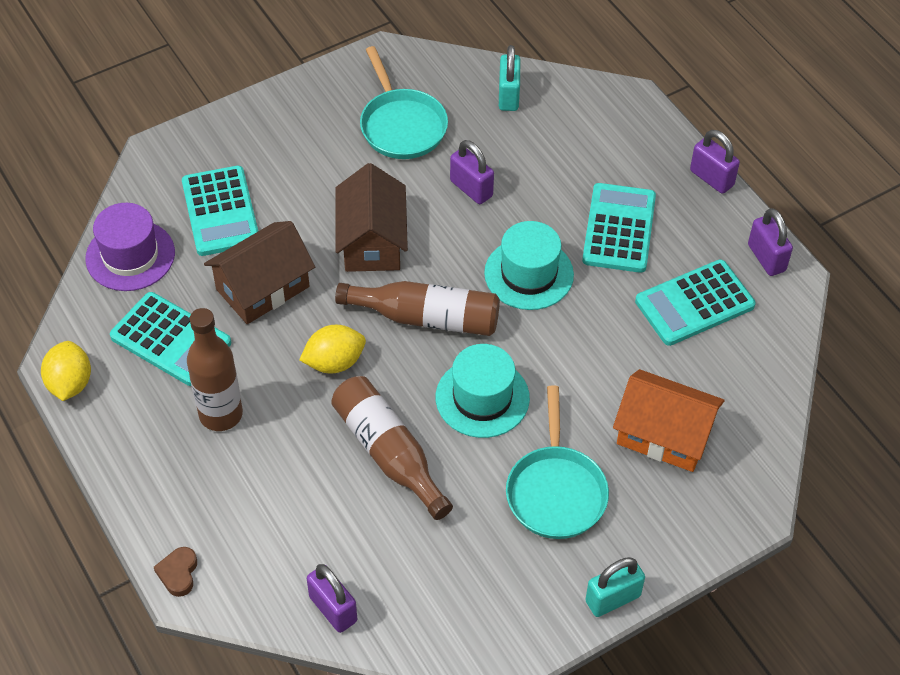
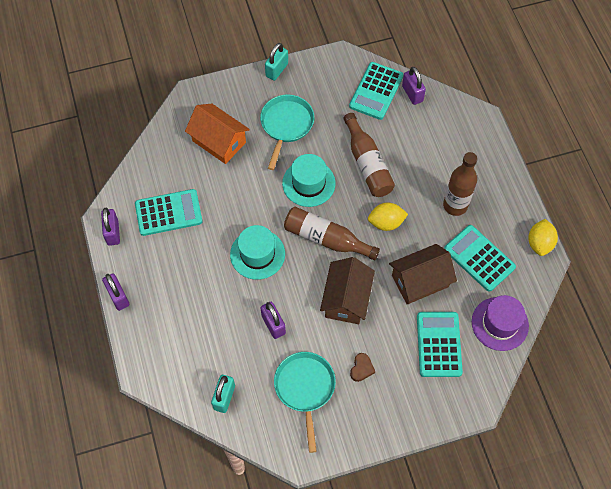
camera: 165 degrees left, 10 degrees up
(178, 573) = (486, 126): brown heart -> brown heart (361, 368)
(612, 599) = (277, 70): turquoise padlock -> turquoise padlock turned 45 degrees counterclockwise
(619, 229) = (191, 273): turquoise calculator -> turquoise calculator (376, 91)

